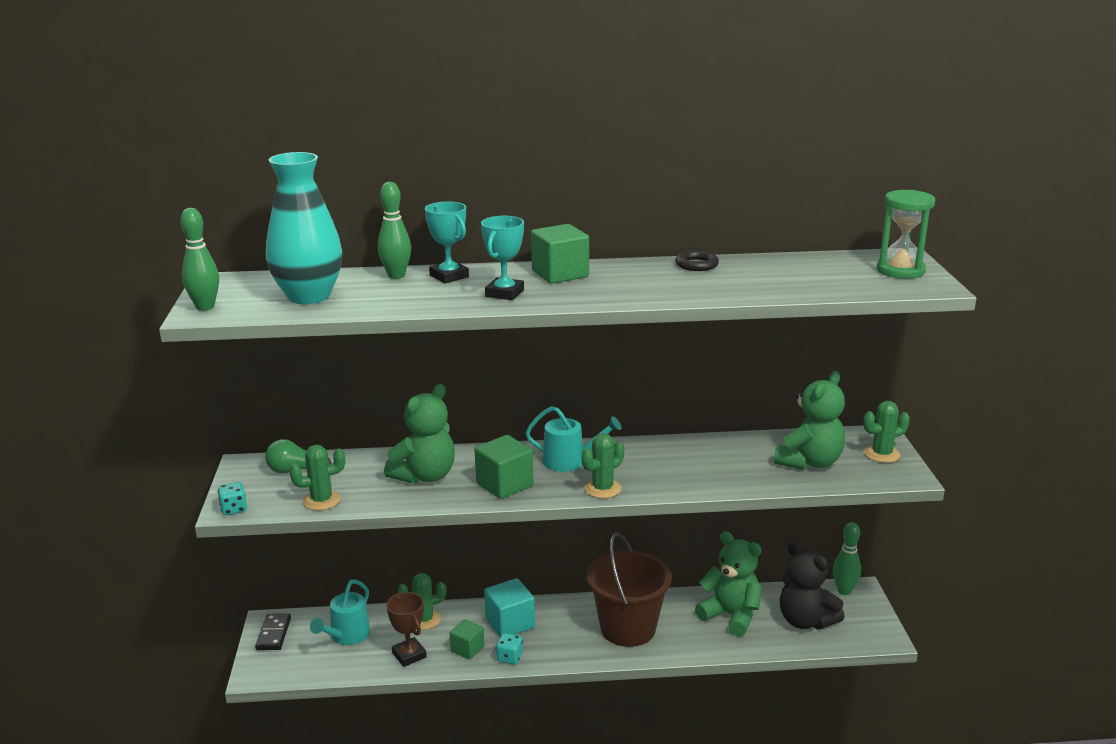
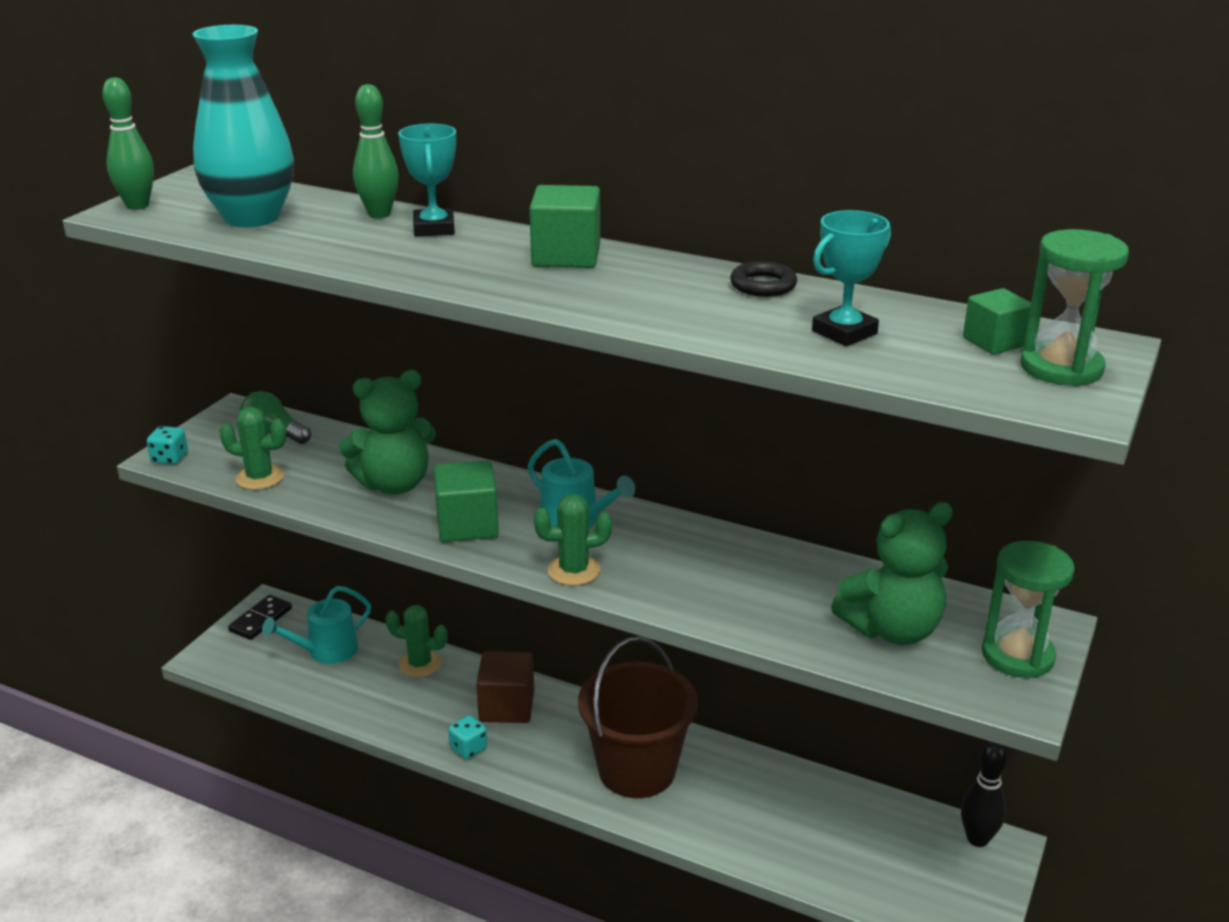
camera: 30 degrees right, 5 degrees up
(409, 655) = (367, 700): brown trophy -> none
(467, 649) = (433, 718): green cube -> green cube (994, 342)
(504, 293) = (460, 265): turquoise trophy -> turquoise trophy (844, 332)
(510, 623) = (507, 706): turquoise cube -> brown cube
(731, 616) = (784, 808): green teddy bear -> none
(805, 621) = (881, 858): black teddy bear -> none
(844, 591) = (977, 839): green bowling pin -> black bowling pin
(882, 454) = (1017, 655): green cactus -> green hourglass

